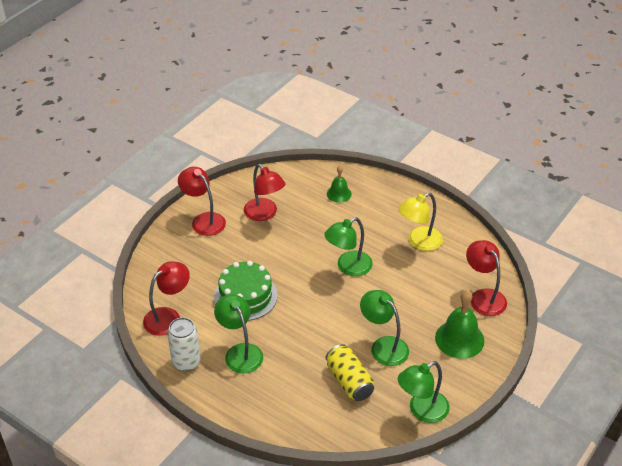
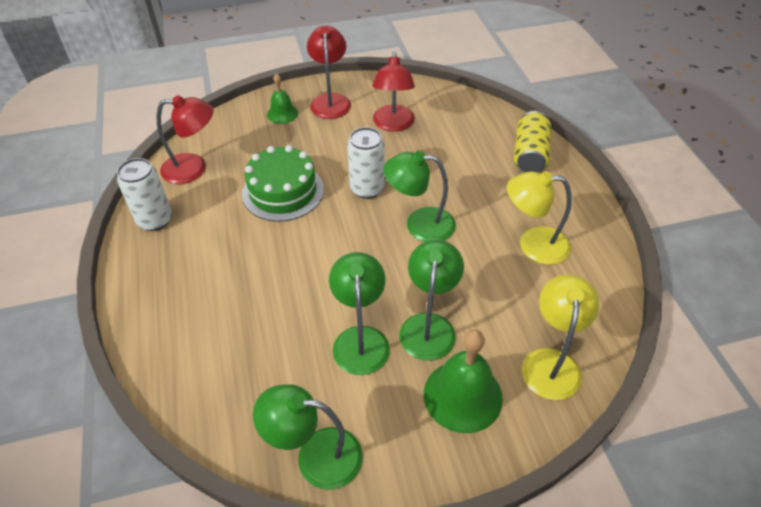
camera: 40 degrees right, 5 degrees up
(240, 352) = (211, 243): green lamp -> green lamp (429, 326)
(295, 264) = (367, 189): none -> white can
(339, 194) = (493, 144): green bell -> green bell (282, 114)
(349, 381) = (277, 353): yellow can -> yellow can (529, 154)
(483, 297) = (551, 362): red lamp -> yellow lamp

